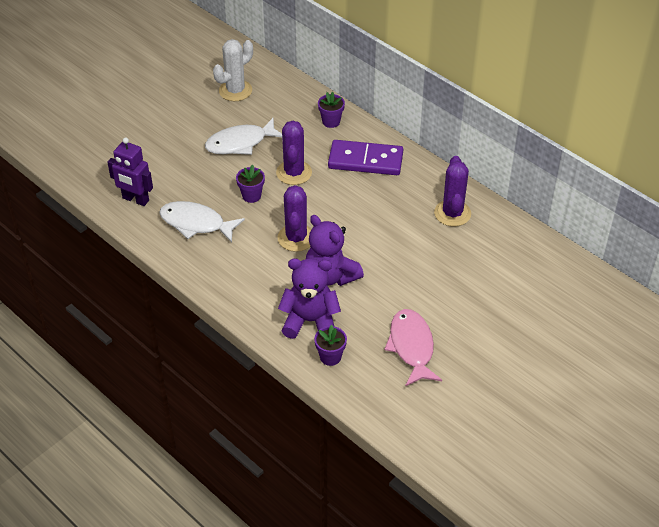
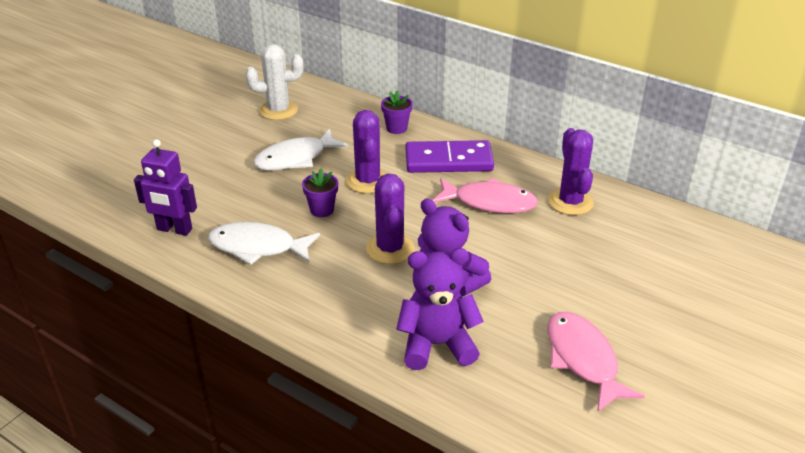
camera: 10 degrees left, 10 degrees down
(235, 91) = (278, 110): white cactus -> white cactus turned 45 degrees clockwise
(330, 357) = (479, 387): purple flower pot -> none
(386, 205) = (489, 202): none -> pink fish

